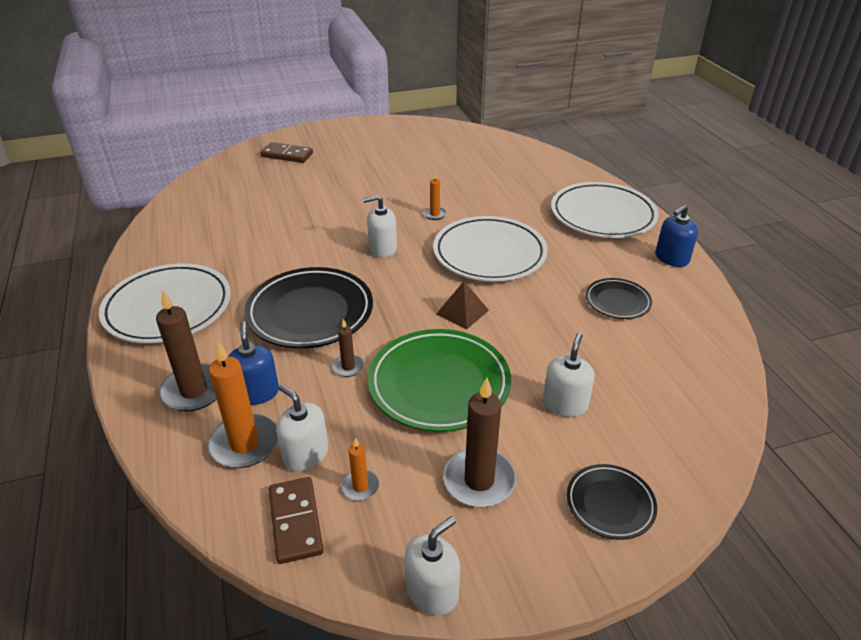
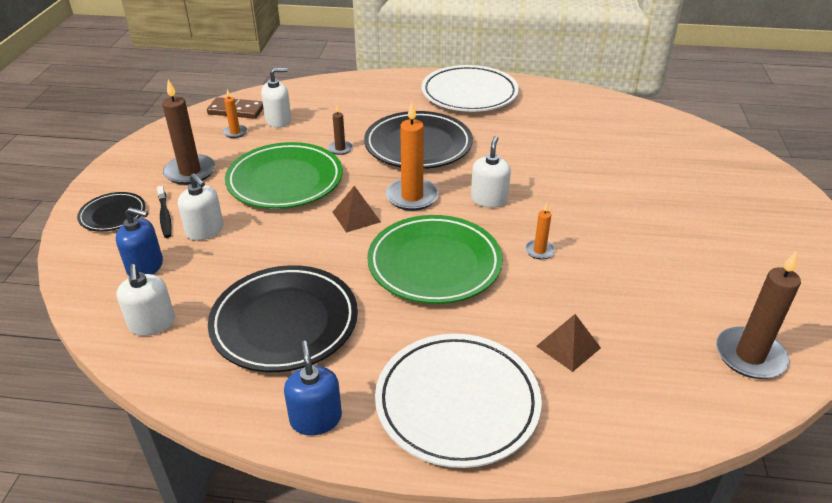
camera: 115 degrees right, 0 degrees up
(194, 391) = (370, 94): brown candle -> brown candle (749, 356)
(244, 444) = (308, 104): orange candle -> orange candle (412, 197)
(256, 392) = (348, 113): blue soap dispenser -> blue soap dispenser (145, 267)
(287, 155) = (733, 181): brown domino -> none
(432, 591) = (148, 138): white soap dispenser -> white soap dispenser (152, 323)
(489, 254) = (434, 264): white plate -> green plate
(521, 190) = (568, 347): none -> brown pyramid
(572, 451) = (165, 216): none -> black toothbrush
(617, 301) = (284, 322): black plate -> black plate, size x1.91

